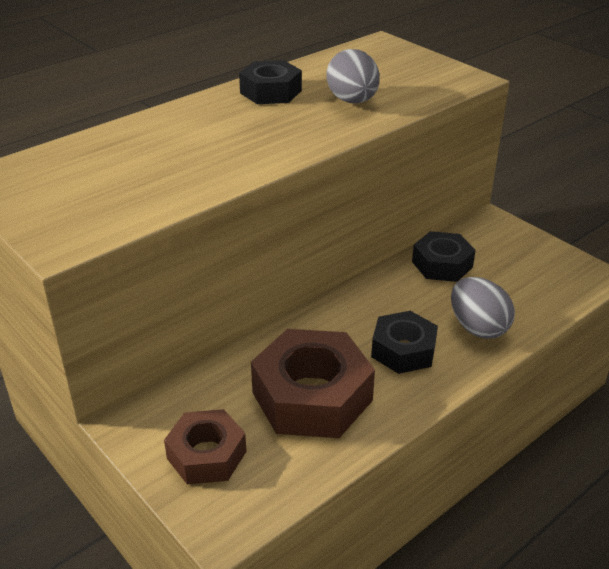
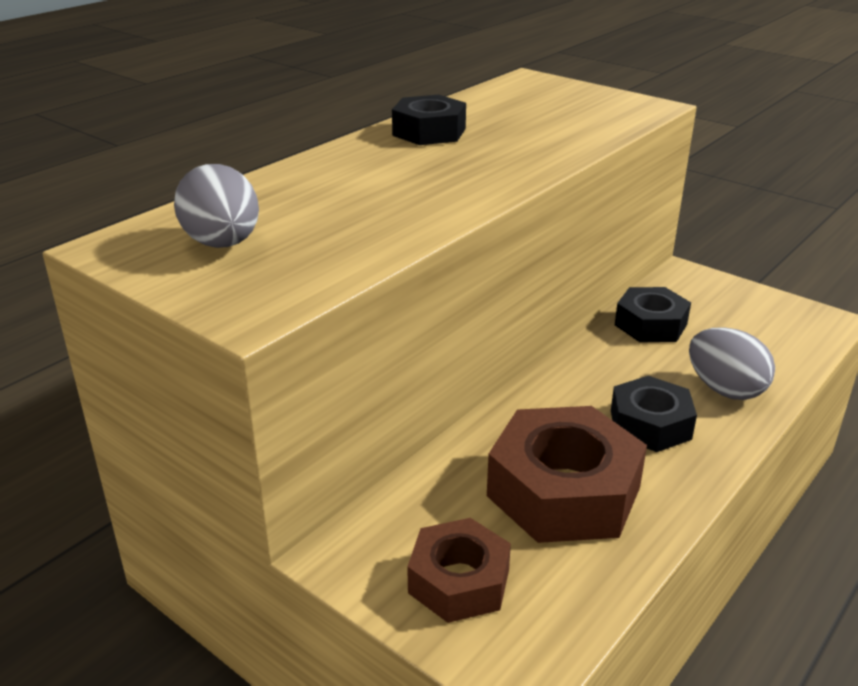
camera: 10 degrees left, 5 degrees down
(352, 101) = (532, 135): grey egg -> grey egg (222, 244)

